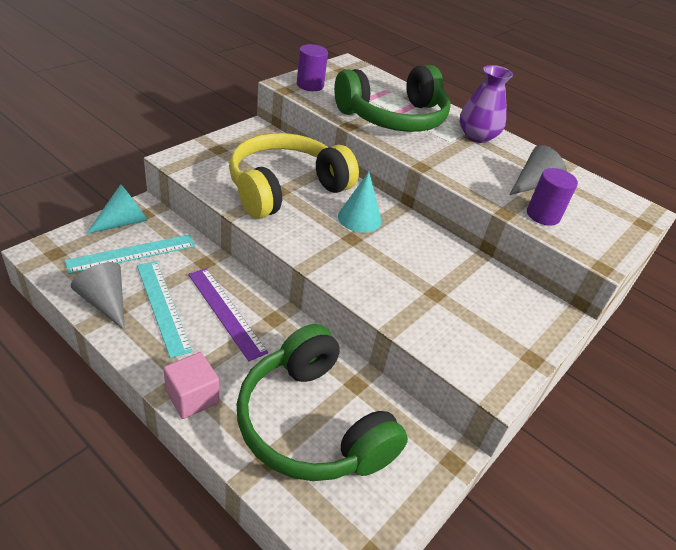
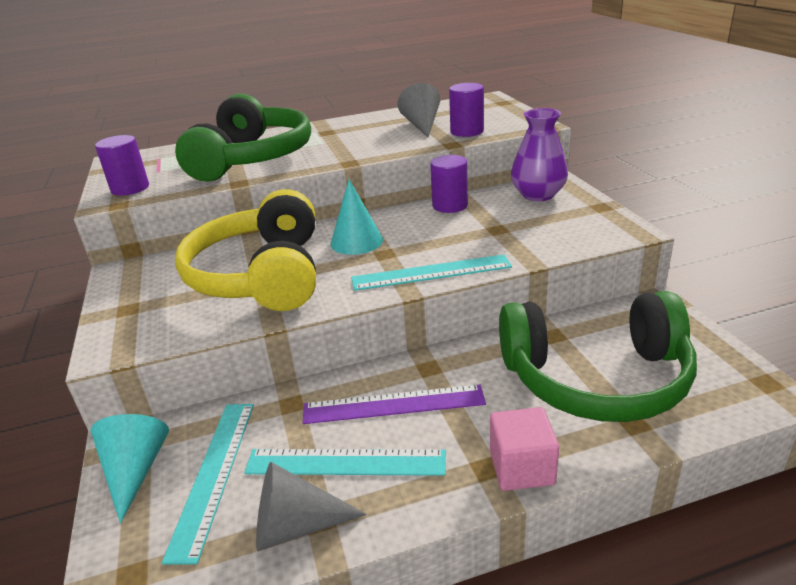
camera: 50 degrees left, 10 degrees down
(339, 271) = (431, 272): none -> turquoise ruler
(455, 254) = (450, 205): none -> purple cylinder
(477, 136) = (327, 130): purple vase -> purple vase (538, 195)

